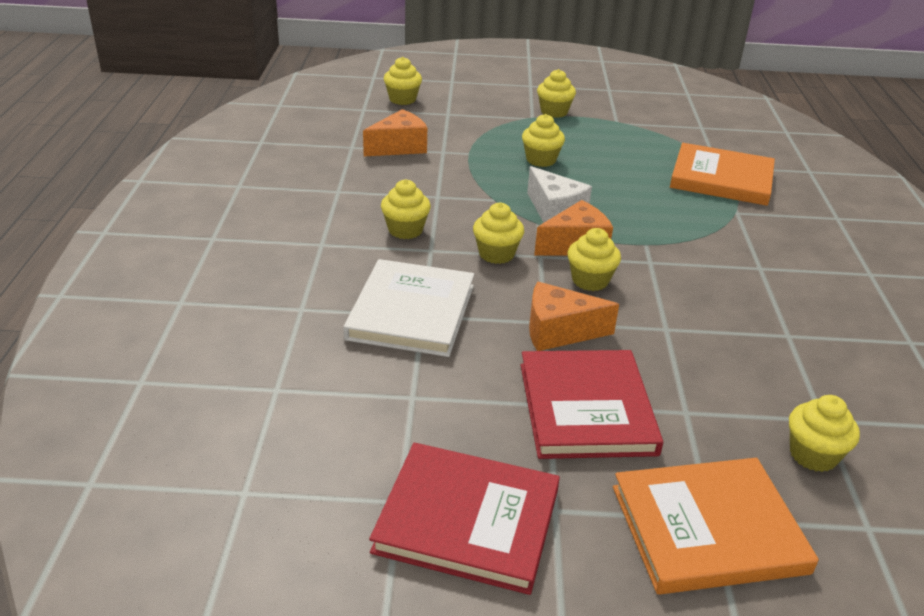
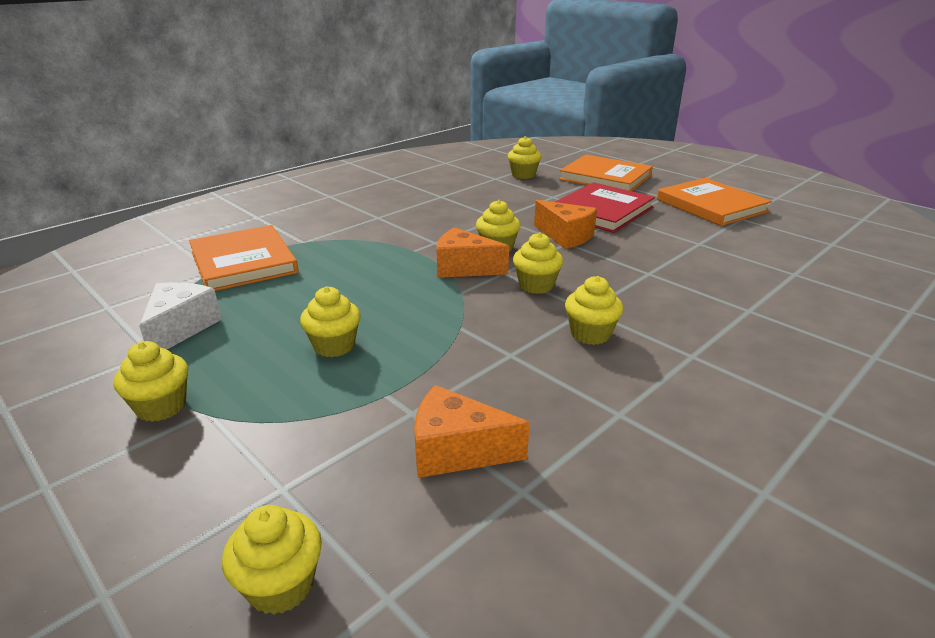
camera: 135 degrees left, 5 degrees down
(411, 312) = (655, 277): white book -> none
(467, 520) = (711, 205): red book -> orange book
(555, 212) = (429, 294): white cheese -> white cheese (180, 328)

